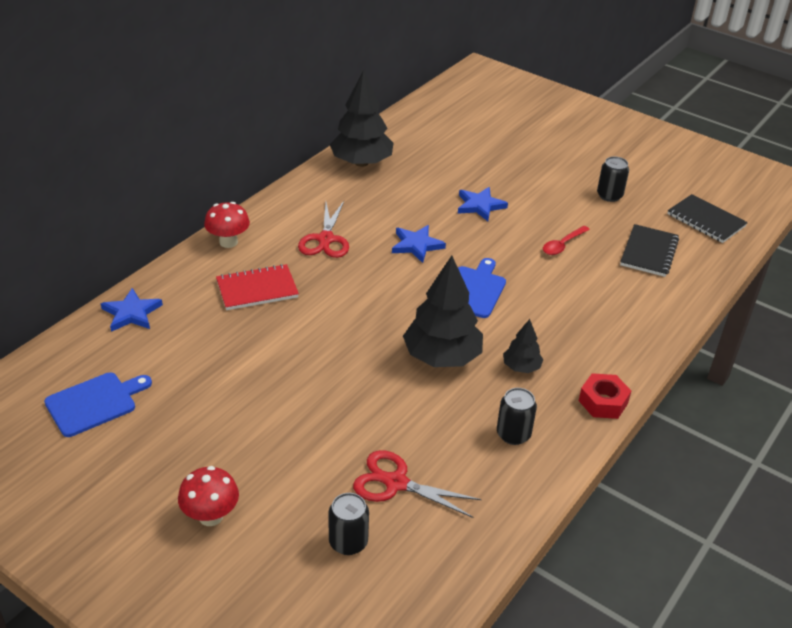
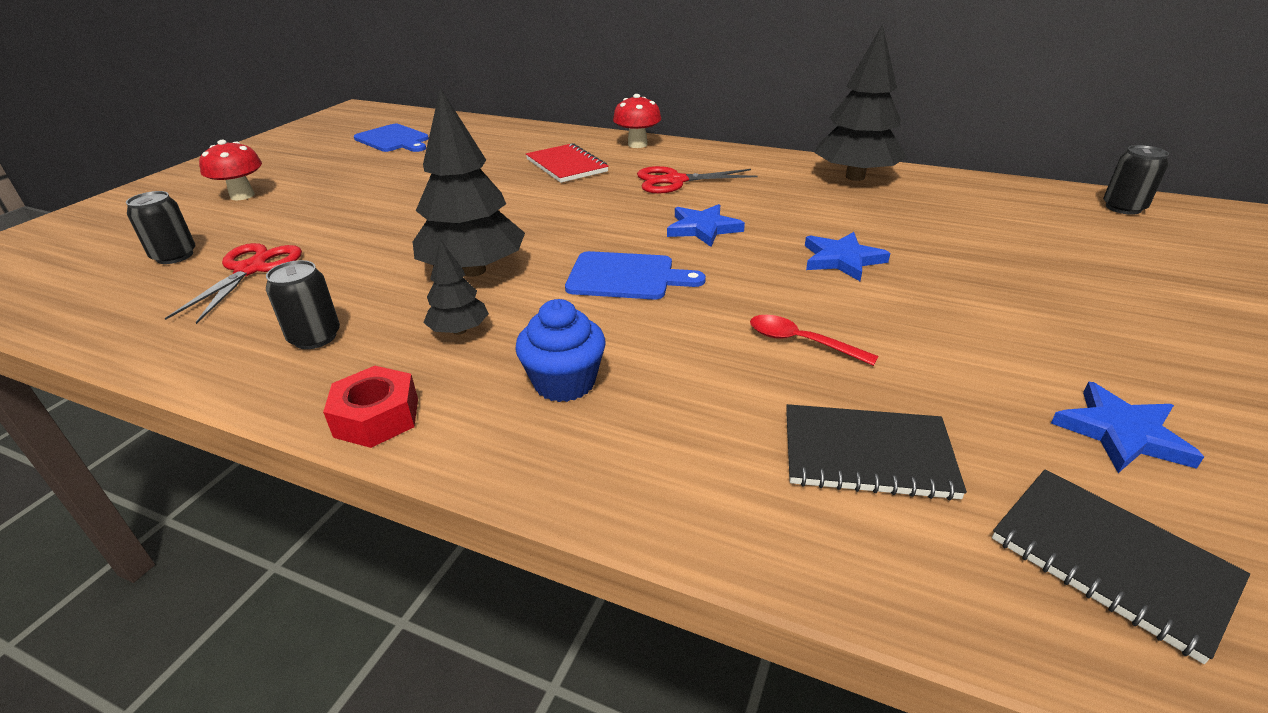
camera: 80 degrees right, 5 degrees down
(131, 313) = (511, 131): blue star -> blue star (1121, 433)
(583, 330) = (564, 382): none -> blue cupcake
(609, 195) = (1028, 385): black can -> black can (1123, 208)
(706, 220) = (1110, 561): black notebook -> black notebook turned 75 degrees counterclockwise

